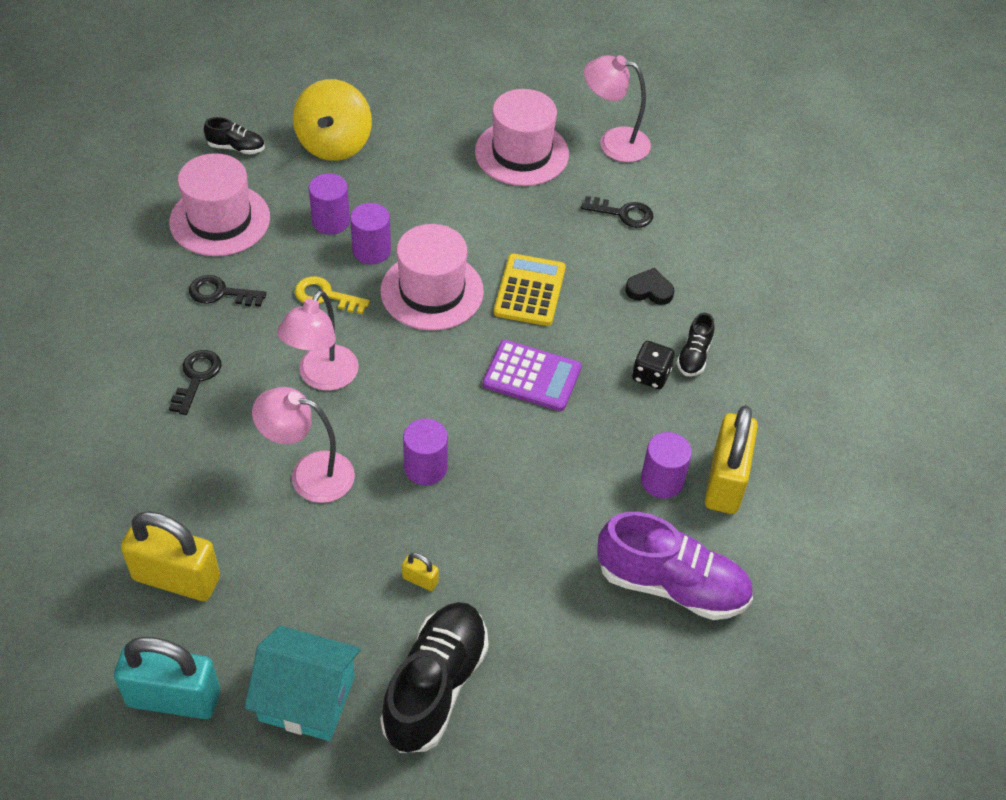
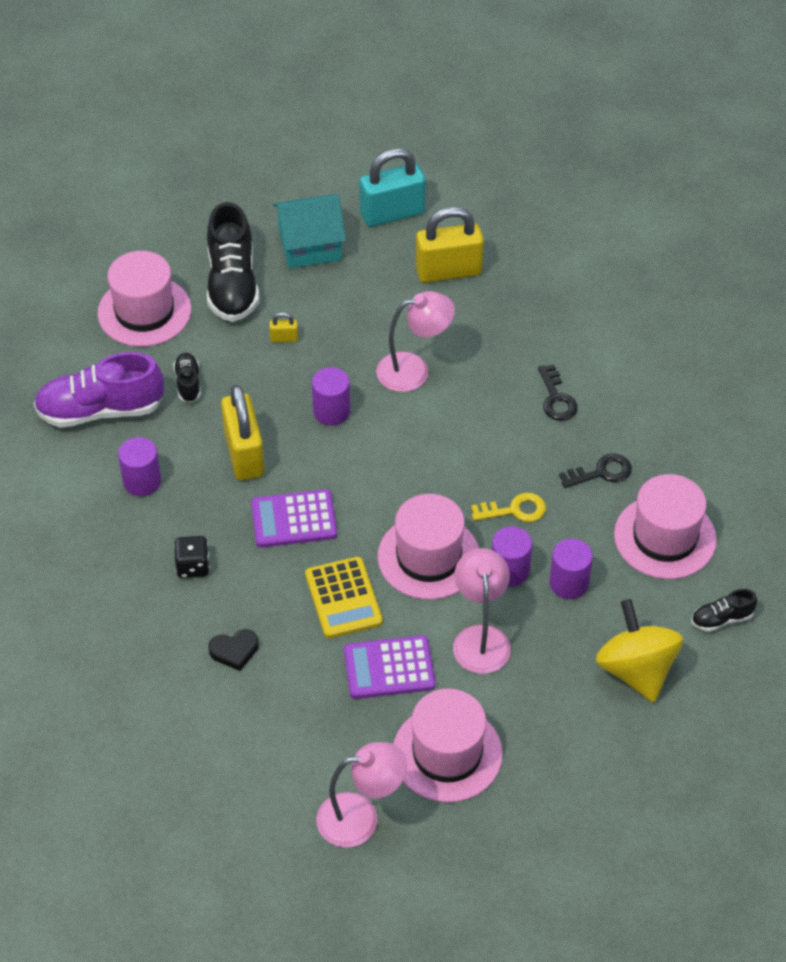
camera: 155 degrees right, 0 degrees up
(322, 377) = (461, 442): pink lamp -> pink lamp (480, 638)
(526, 224) = (389, 668): none -> purple calculator
(562, 699) = (144, 311): none -> pink hat
(623, 213) = (303, 727): black key -> none
(694, 356) = (163, 602): black shoe -> black shoe (188, 383)
(725, 481) = (90, 503): yellow padlock -> yellow padlock (244, 454)

